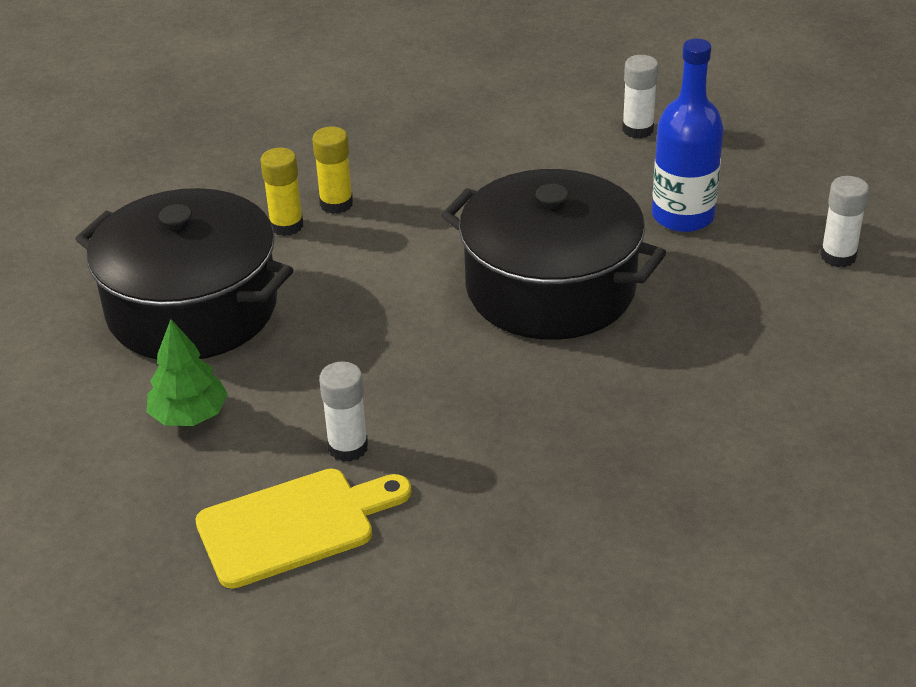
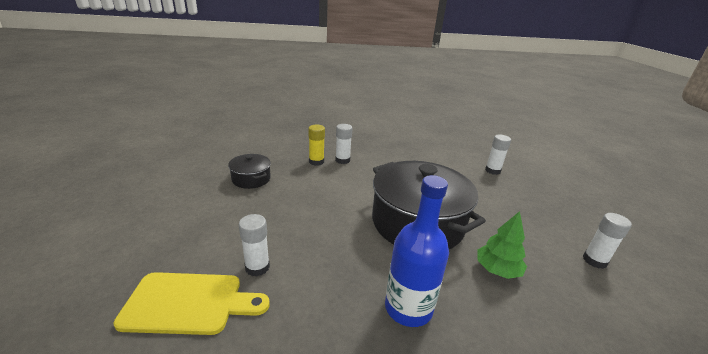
camera: 20 degrees right, 10 degrees down
(189, 415) = (203, 222): green tree -> green tree (497, 270)
(192, 308) = (251, 179): black pot -> black pot, size x0.47
(336, 204) = (342, 160): yellow glue stick -> white glue stick
(683, 216) = (503, 212): blue bottle -> blue bottle (408, 308)

